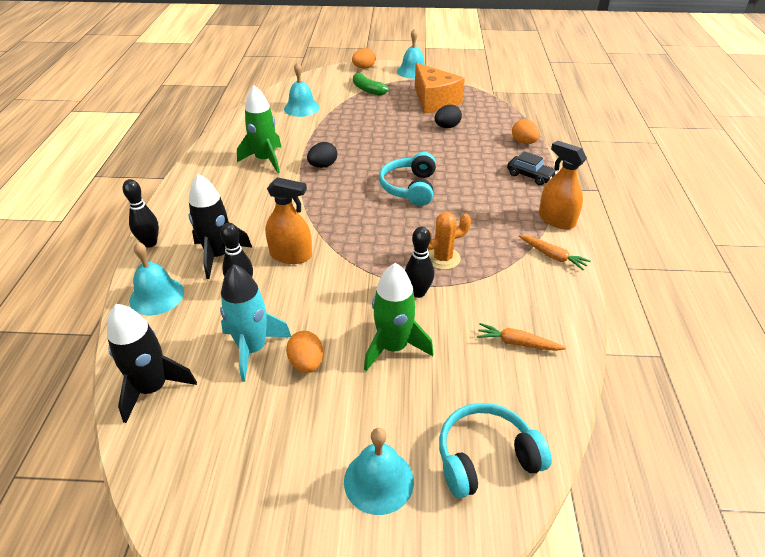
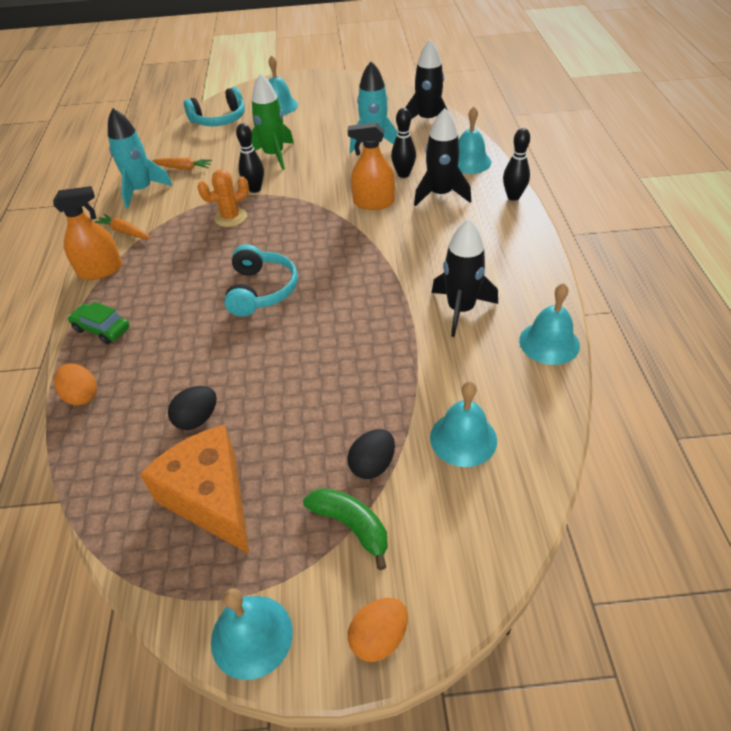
camera: 175 degrees right, 5 degrees up
(222, 138) = (549, 342): none -> turquoise bell
(265, 160) = (460, 310): green rocket -> black rocket
(306, 363) = (333, 141): orange egg -> none
(323, 166) = (378, 310): black egg -> black egg (372, 465)
(530, 176) = (102, 329): black car -> green car
(556, 220) = (100, 270): orange spray bottle -> orange spray bottle turned 60 degrees counterclockwise
(558, 311) = (141, 190): none -> turquoise rocket

